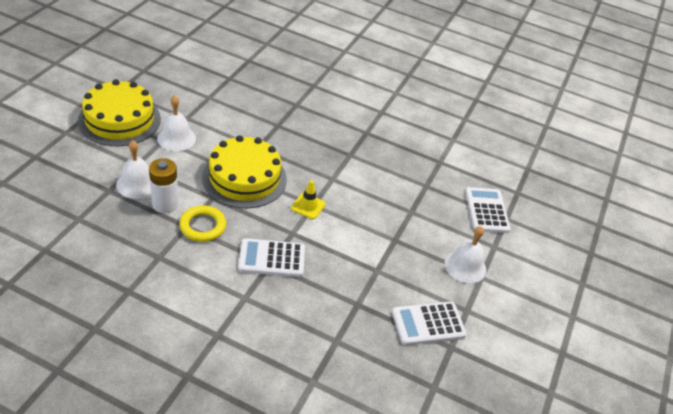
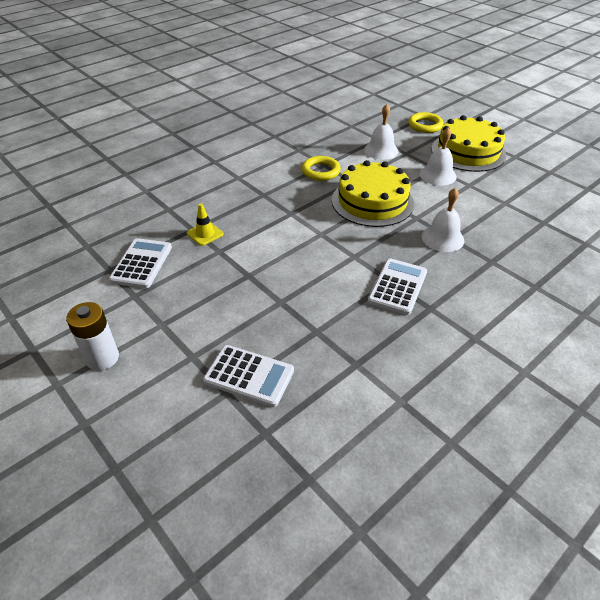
camera: 120 degrees right, 0 degrees up
(62, 154) = (425, 125): none -> yellow ring
(165, 204) = (353, 159): white battery -> white battery (102, 358)
(272, 258) = (268, 196): white calculator -> white calculator (397, 287)
(308, 206) = (320, 230): yellow traffic cone -> yellow traffic cone (205, 234)
(465, 266) = (183, 317): white bell -> white bell (442, 238)

